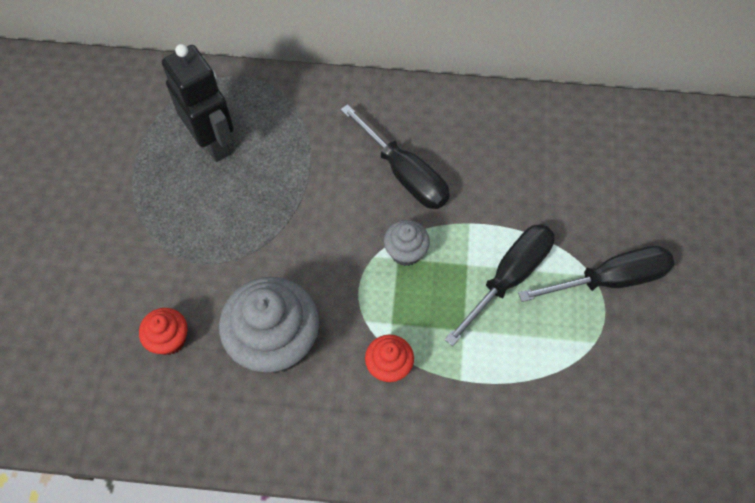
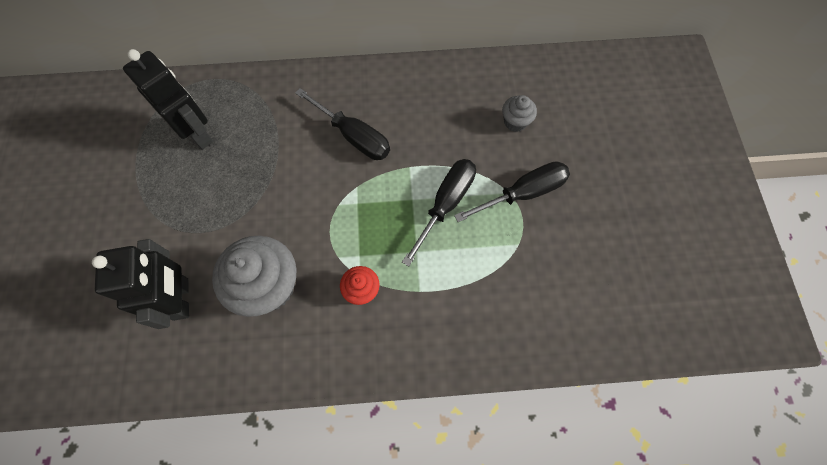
camera: 10 degrees left, 5 degrees up
(169, 339) = (181, 299): red cupcake -> black robot
(405, 252) = (362, 197): grey cupcake -> grey cupcake (515, 122)

